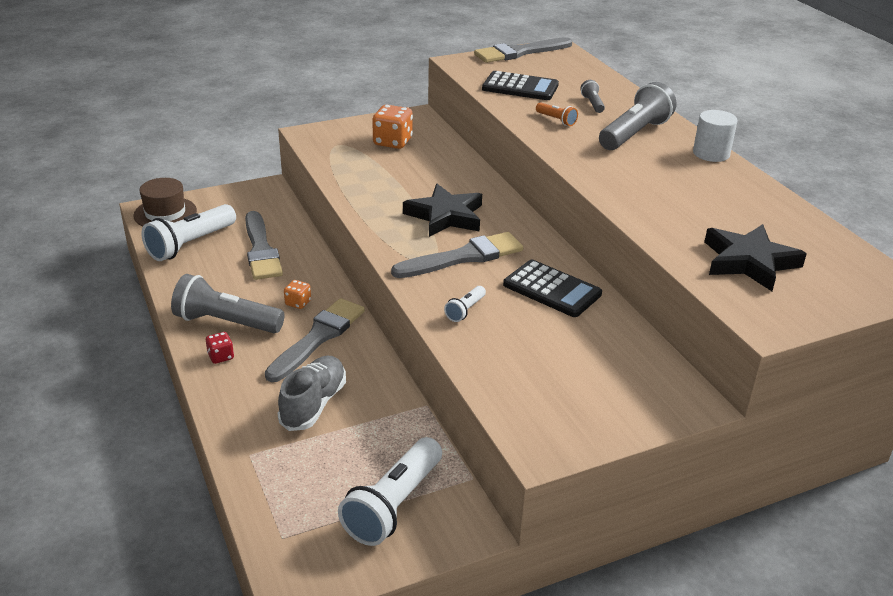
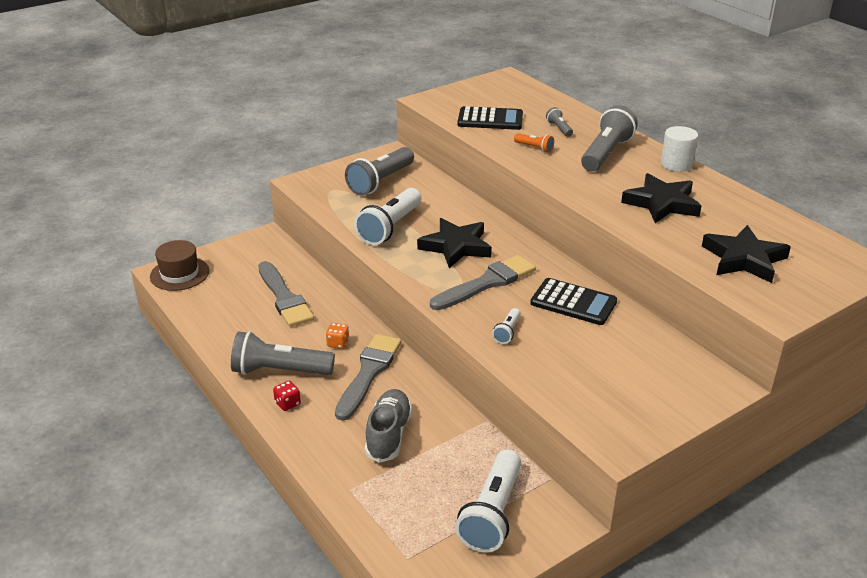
camera: 10 degrees left, 0 degrees up
(190, 244) = (216, 301): white flashlight -> white flashlight (390, 227)
(392, 142) = (381, 182): orange dice -> grey flashlight
(520, 52) = (476, 85): grey brush -> none
(677, 192) = (662, 203): none -> black star

